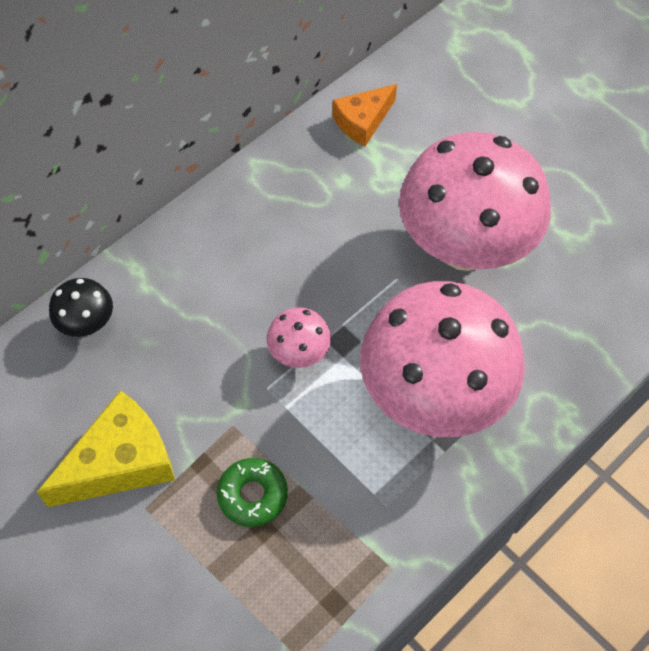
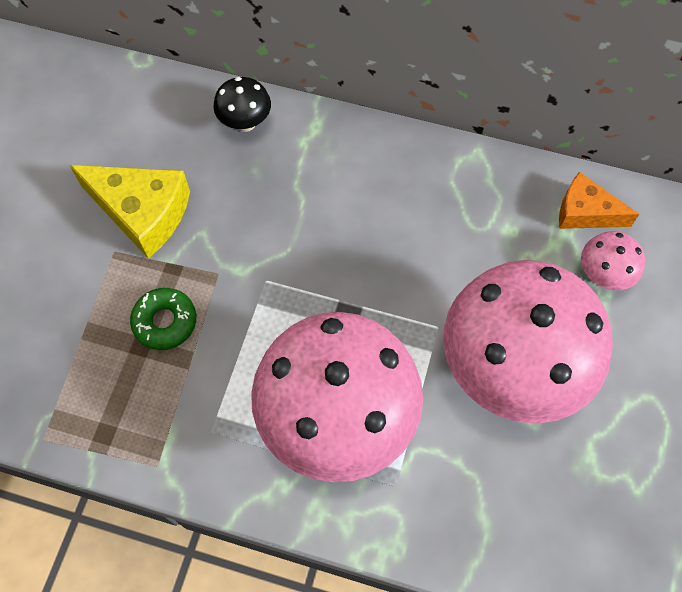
camera: 60 degrees right, 5 degrees up
(299, 354) = (313, 288): pink mushroom -> pink mushroom (602, 275)

